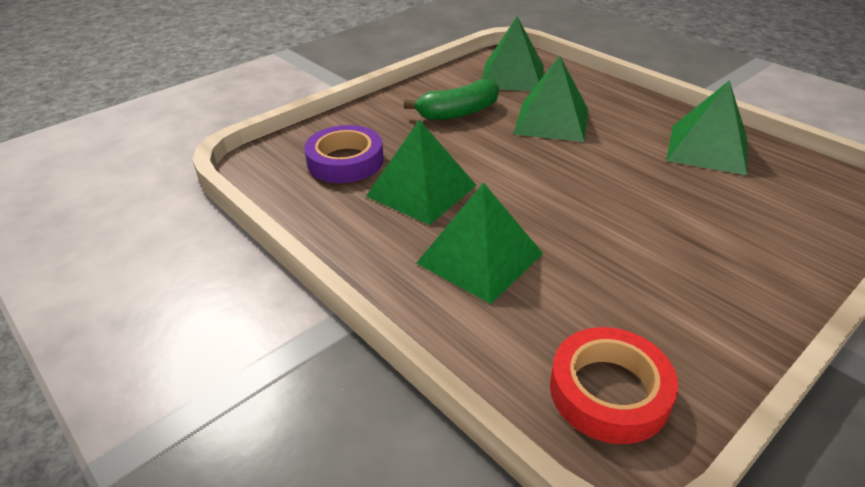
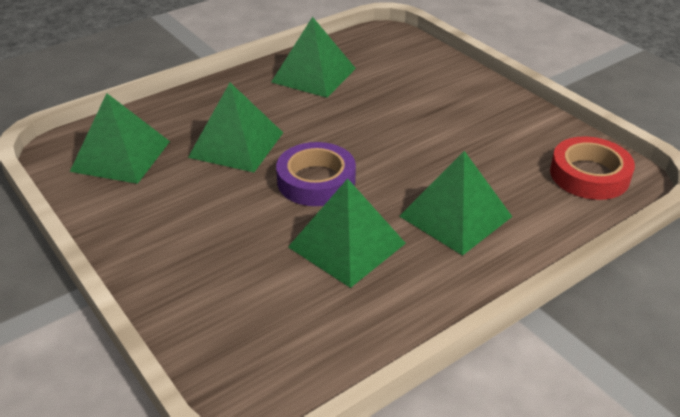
camera: 85 degrees left, 0 degrees up
(345, 161) = (273, 305): purple tape -> purple tape (316, 181)
(458, 113) = (191, 205): green banana -> none

